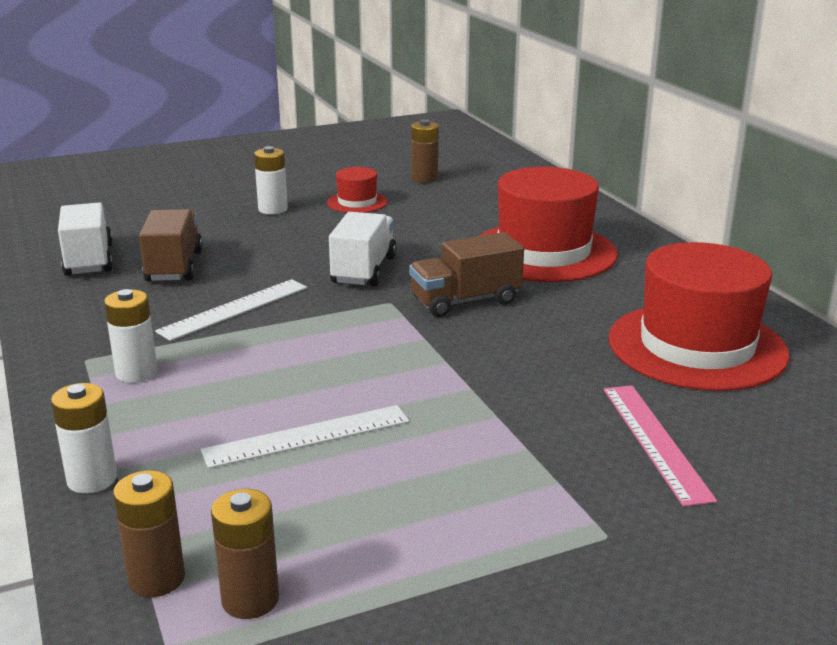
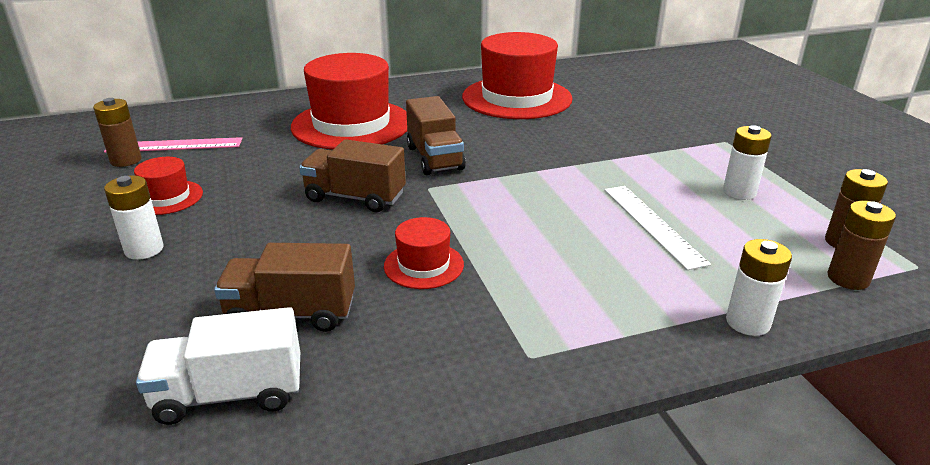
camera: 85 degrees left, 5 degrees up
(136, 373) = (559, 317): white battery -> white battery (739, 192)
(234, 309) = (423, 265): white ruler -> red hat
(364, 270) = (355, 197): white truck -> brown truck
(655, 441) = (630, 120): pink ruler -> pink ruler (174, 145)

